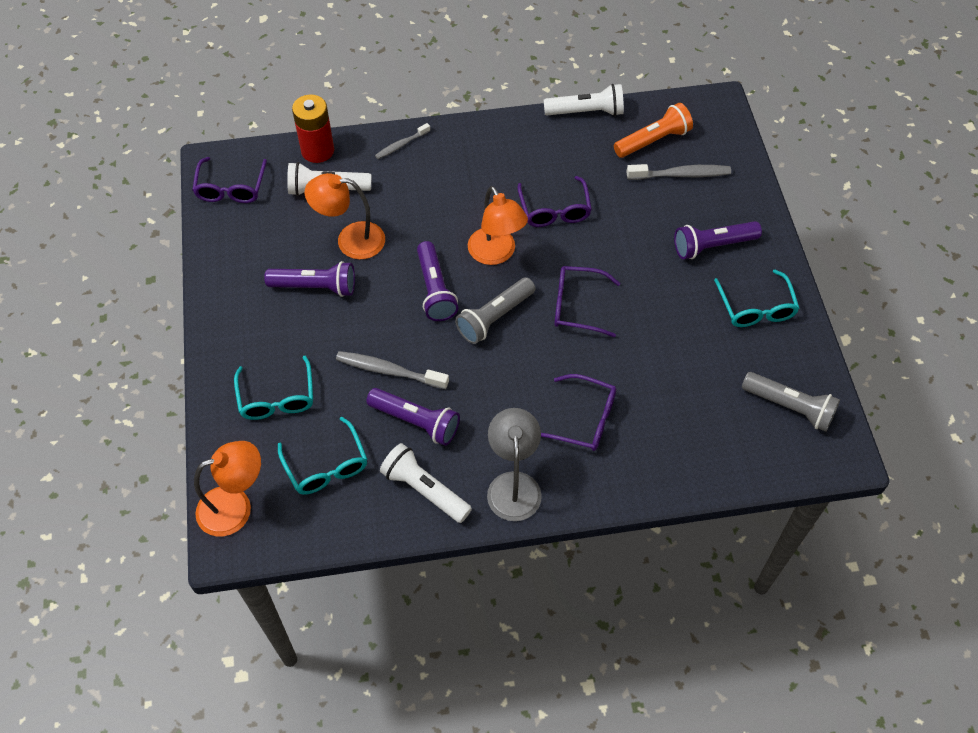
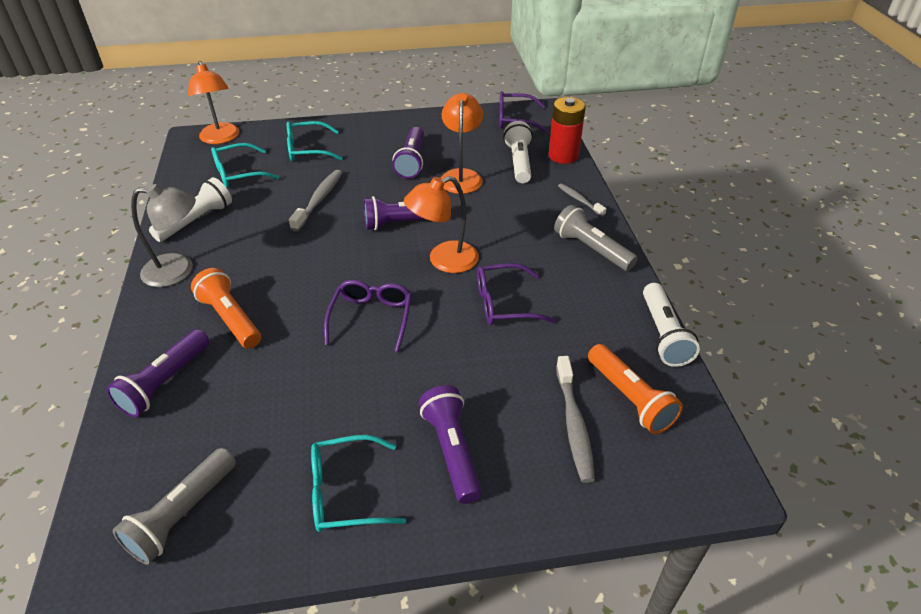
camera: 90 degrees right, 15 degrees down
(416, 422) = (263, 215): purple flashlight -> purple flashlight (165, 383)
(494, 317) = (365, 259): grey flashlight -> grey flashlight (591, 249)
(584, 419) = (230, 318): purple glasses -> orange flashlight

